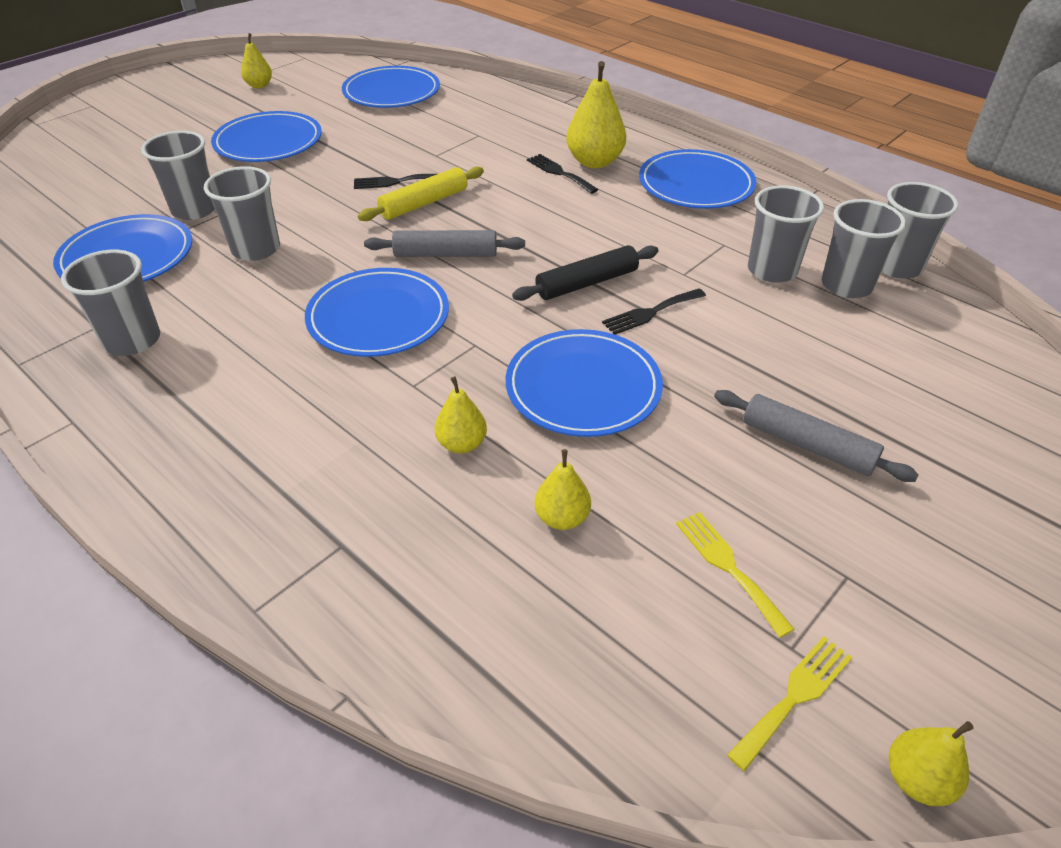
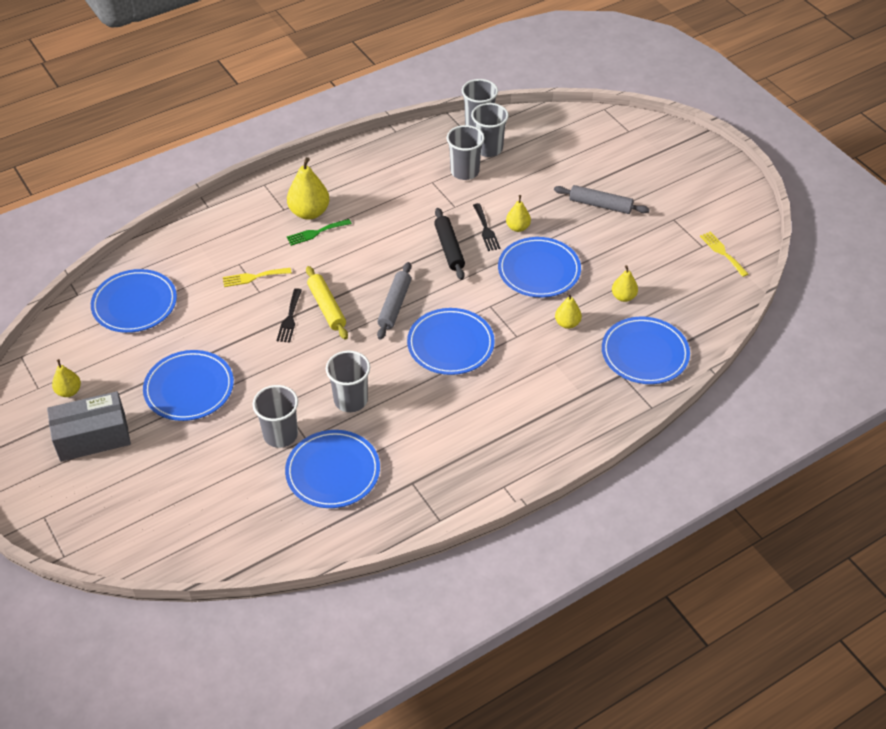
camera: 75 degrees left, 5 degrees up
(132, 340) = (434, 463): grey cup -> none
(196, 107) = (93, 437): none -> grey box
(559, 173) = (316, 233): black fork -> green fork
(695, 185) = (361, 174): blue plate -> blue plate (644, 353)
(728, 567) = (661, 252): yellow fork -> yellow fork (253, 277)
(807, 445) = (600, 205): grey rolling pin -> grey rolling pin turned 60 degrees clockwise
(917, 779) = (757, 233): yellow pear -> yellow pear (518, 227)

